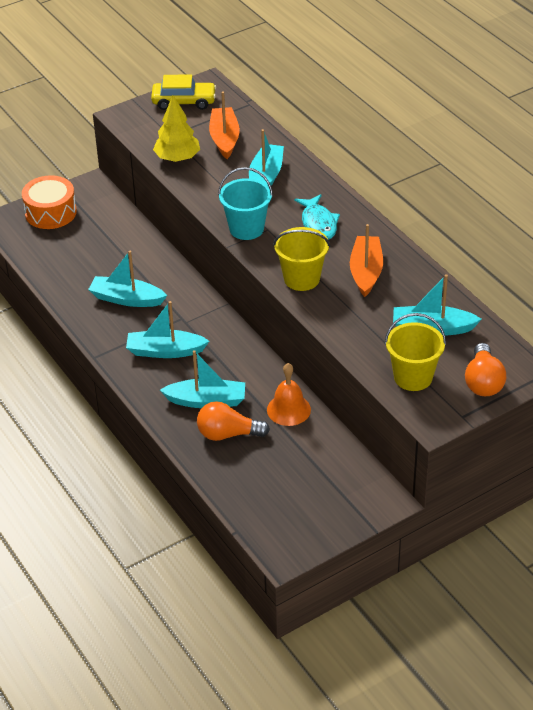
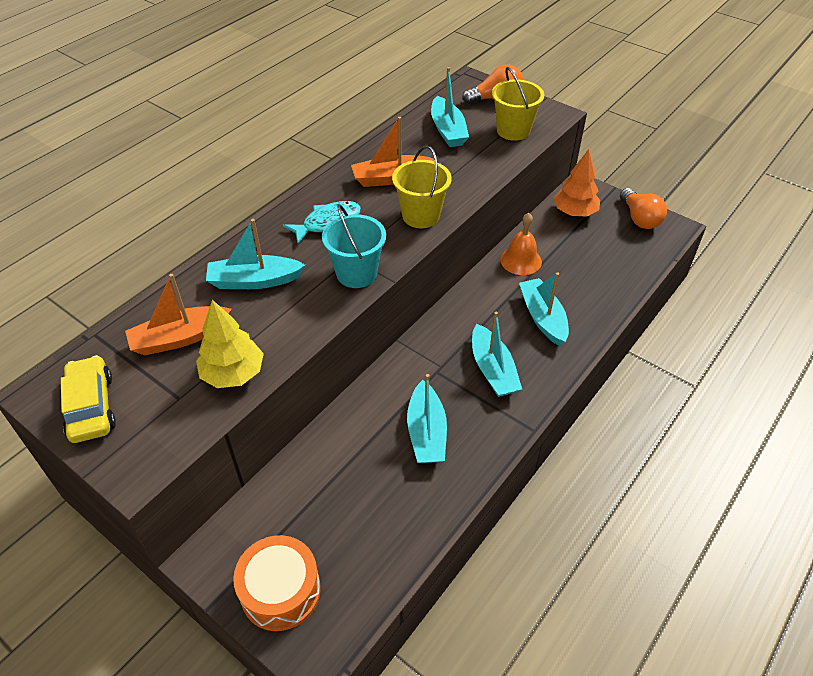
camera: 110 degrees left, 5 degrees up
(228, 434) = (574, 292): orange light bulb -> orange light bulb (639, 218)
(344, 477) = (574, 212): none -> orange tree

